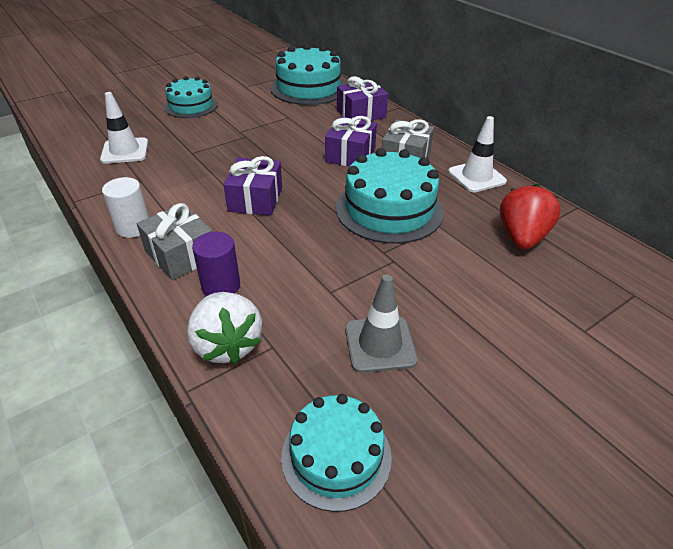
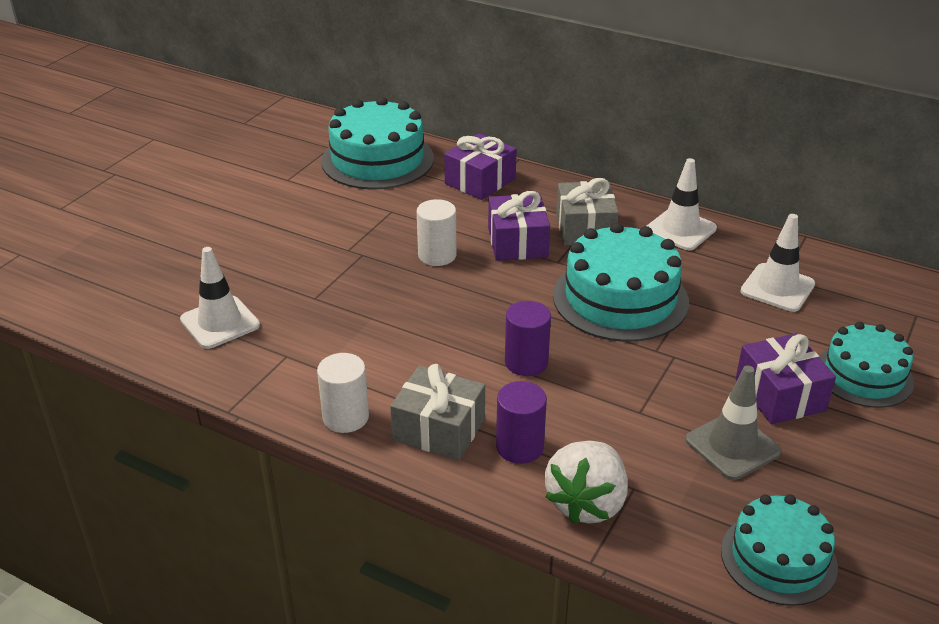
camera: 25 degrees left, 5 degrees down
(191, 106) = (240, 230): turquoise cake -> turquoise cake (864, 375)
(227, 344) = (587, 503): white strawberry -> white strawberry turned 75 degrees clockwise
(255, 199) = (459, 334): purple gift -> purple gift (780, 395)
(282, 230) = (526, 362): none -> purple cylinder
(290, 148) = (437, 255): none -> white cylinder
(521, 237) = (777, 288): red strawberry -> white traffic cone

